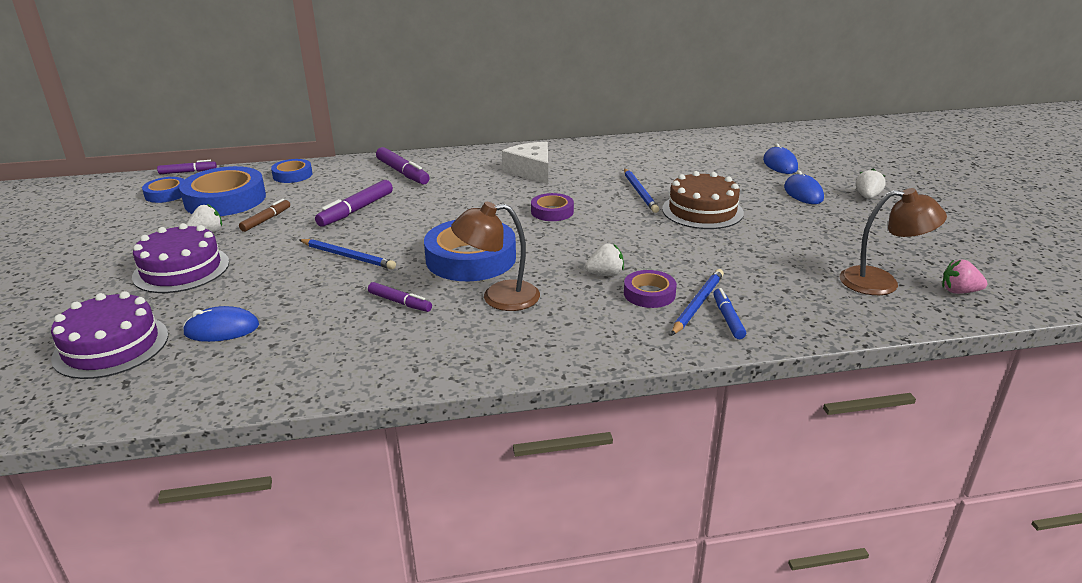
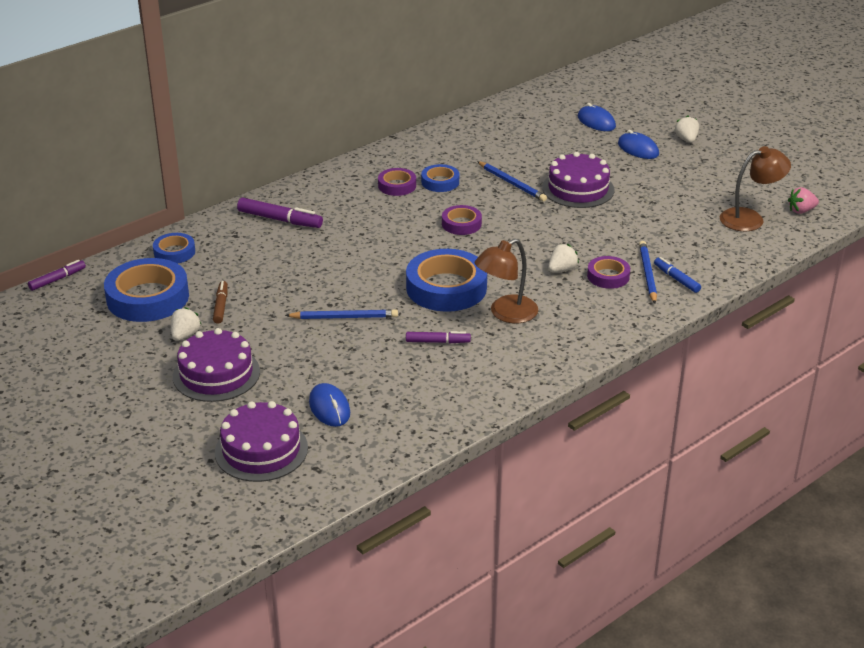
camera: 30 degrees left, 5 degrees up
(166, 194) = (76, 309): blue tape -> blue tape (440, 182)
(222, 329) = (329, 408): blue mouse -> blue mouse turned 75 degrees counterclockwise
(356, 210) = (290, 272): purple marker -> none
(531, 171) = (397, 185): white cheese -> purple tape
(702, 211) = (578, 189): brown cake -> purple cake

